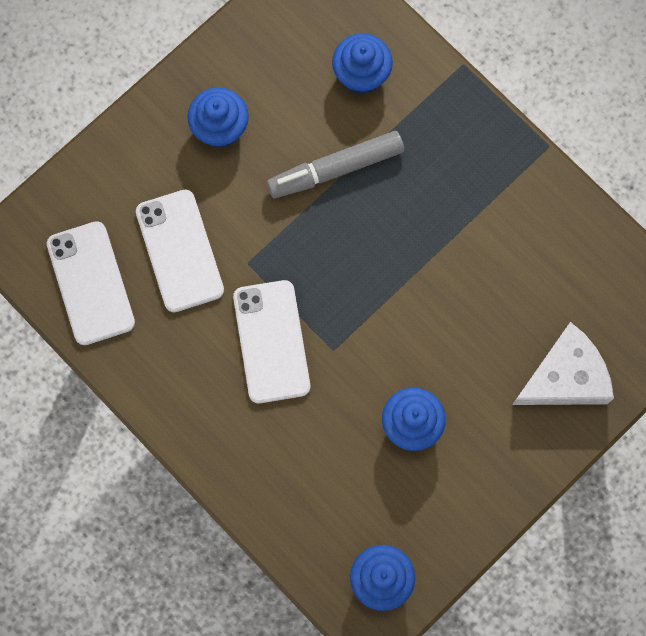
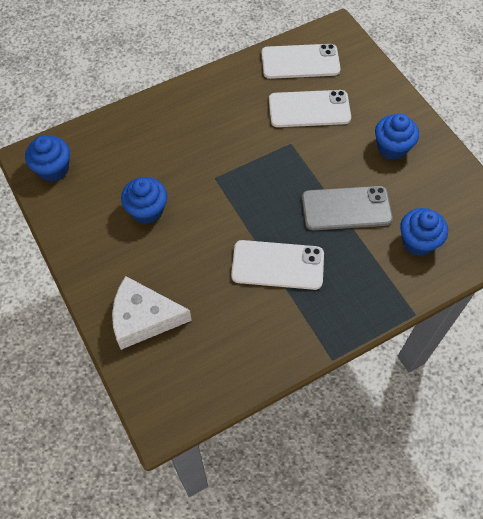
camera: 105 degrees right, 15 degrees down
(271, 341) = (232, 145): white phone -> white phone (277, 265)
(335, 169) = (346, 208): grey marker -> grey phone
(565, 377) = (143, 318): white cheese -> white cheese turned 105 degrees clockwise

